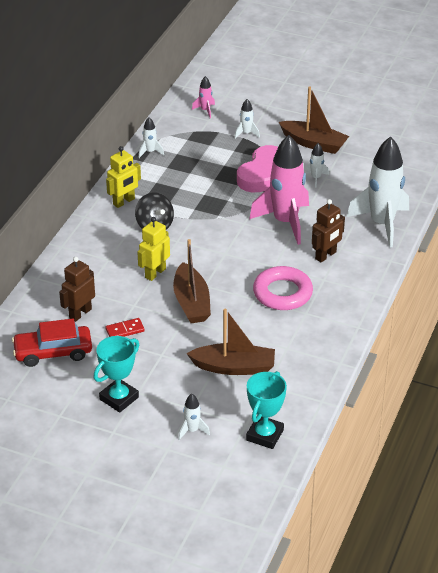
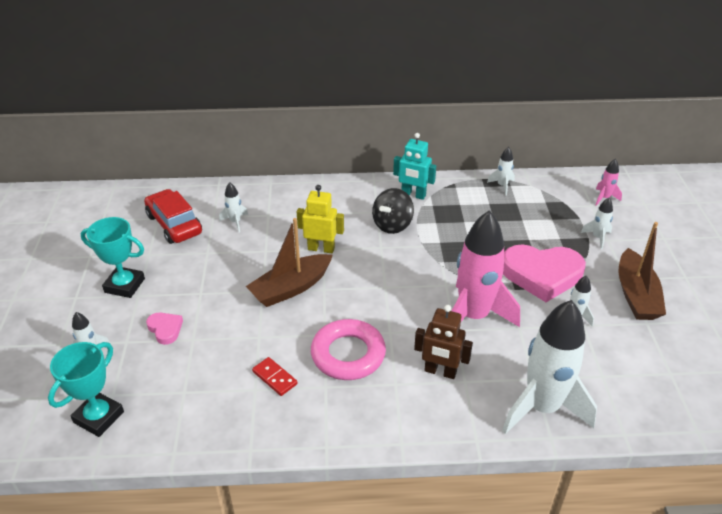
camera: 65 degrees right, 0 degrees up
(80, 313) = (235, 222): brown robot -> white rocket
(124, 202) = (413, 195): yellow robot -> turquoise robot
(125, 330) = (225, 257): red domino -> red domino (274, 378)
(192, 383) = (165, 329): none -> pink heart
(234, 367) = (203, 354): brown boat -> none
(265, 435) = (99, 417): turquoise trophy -> turquoise trophy turned 60 degrees counterclockwise

